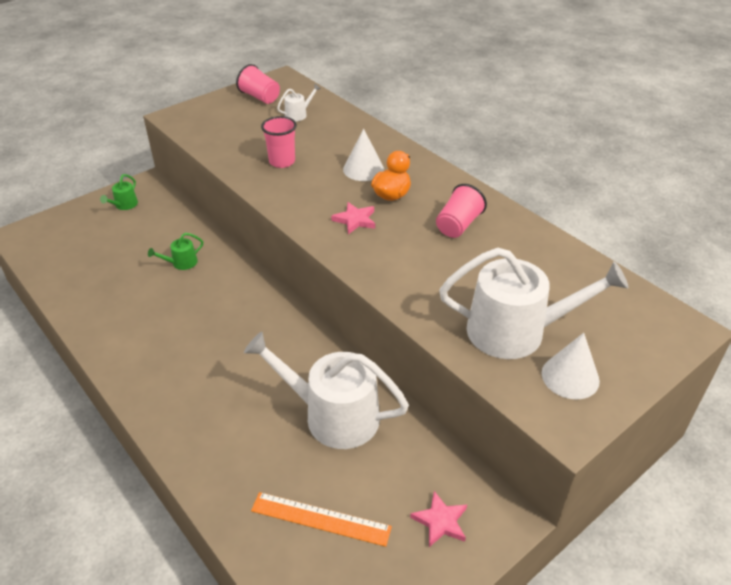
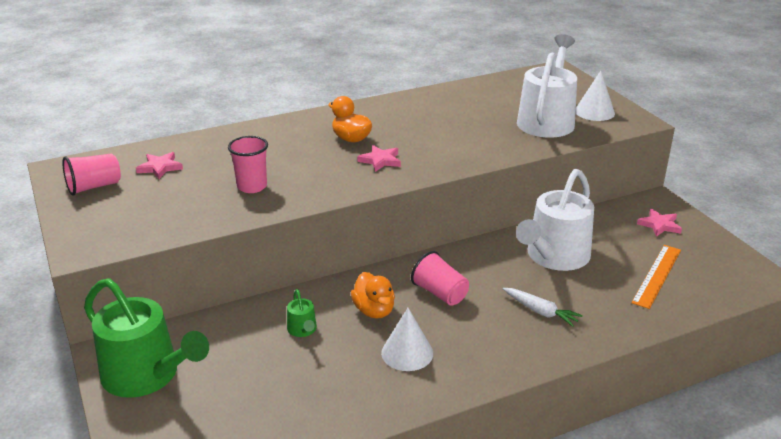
camera: 75 degrees left, 10 degrees down
(124, 205) = (146, 375): green watering can -> green watering can, size x2.39
(213, 297) = (374, 310): none -> orange duck
(230, 412) = (540, 311): none -> white carrot
(298, 114) = (160, 167): white watering can -> pink star
(363, 169) = (299, 146): white cone -> white cone (407, 353)
(458, 225) = (412, 118): pink cup -> pink cup (440, 293)

